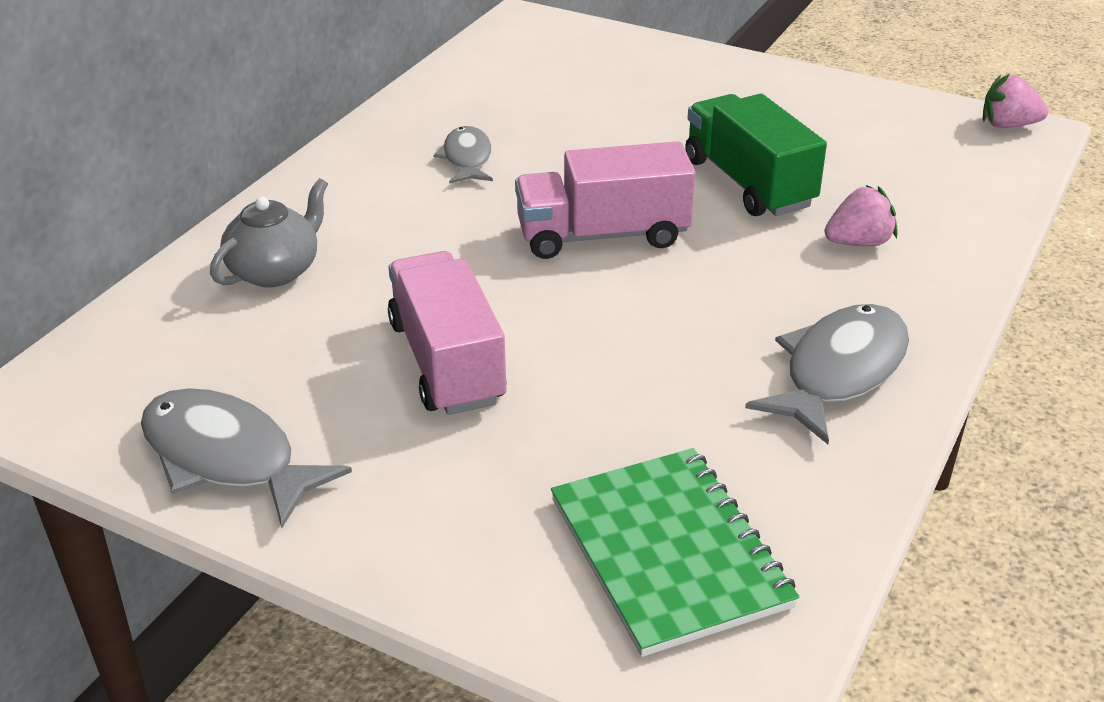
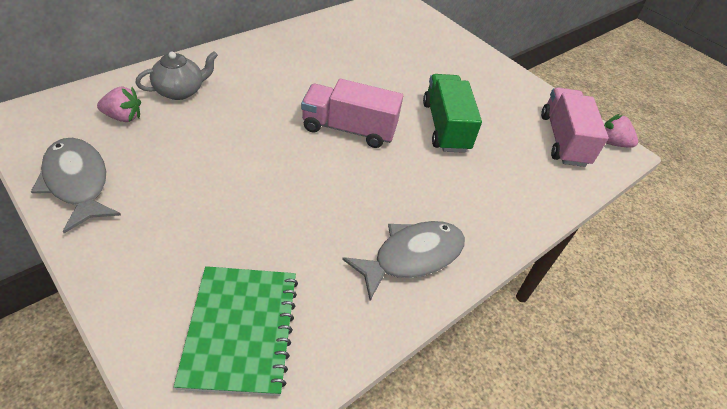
camera: 15 degrees right, 10 degrees up
(447, 362) = (219, 171): pink truck -> pink truck (563, 140)
(467, 158) = (315, 64): grey fish -> none
(859, 242) = (479, 183): pink strawberry -> pink strawberry (123, 117)

